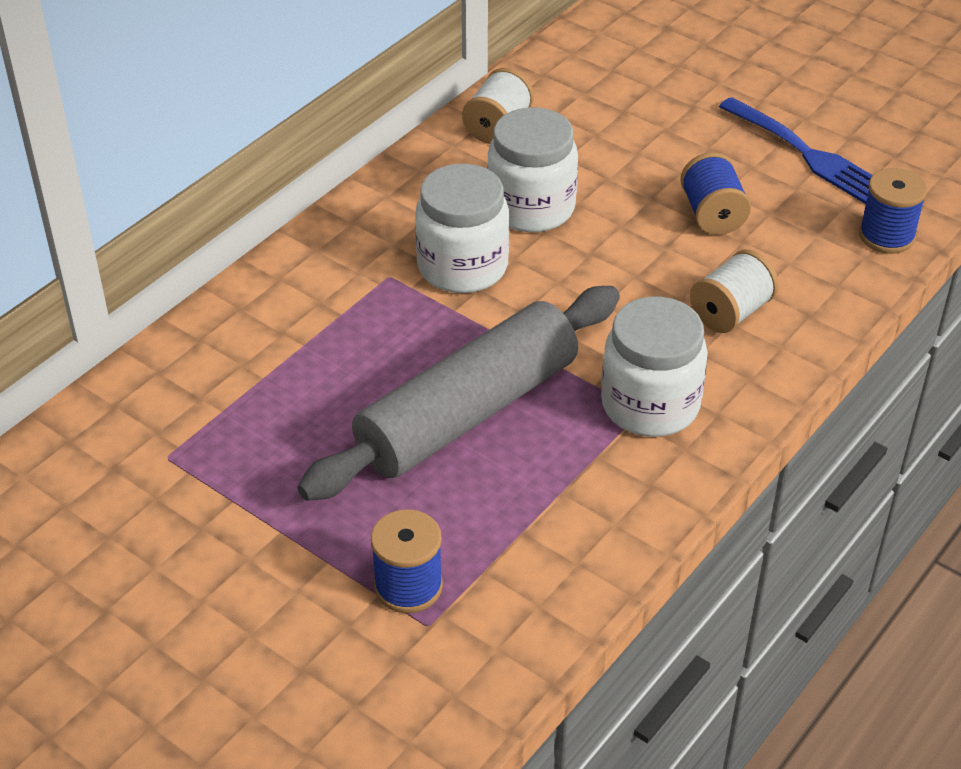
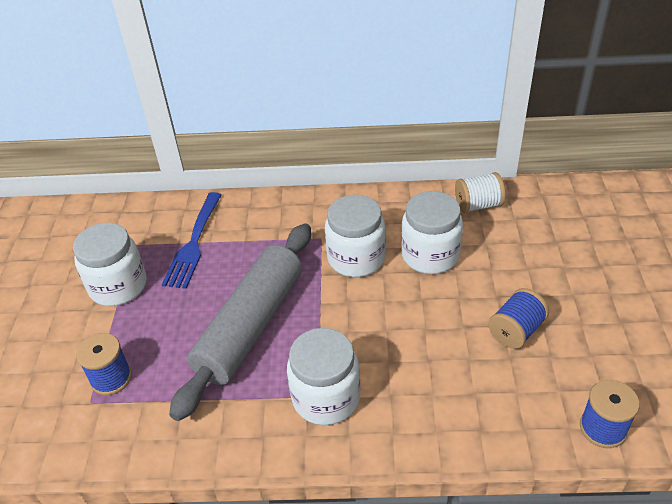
camera: 55 degrees right, 0 degrees up
(235, 509) = (118, 286): none -> white jar
(467, 412) = (251, 326): grey rolling pin -> grey rolling pin turned 75 degrees counterclockwise
(731, 312) = (441, 389): white spool -> none
(807, 154) = (628, 342): blue fork -> blue fork (194, 243)

